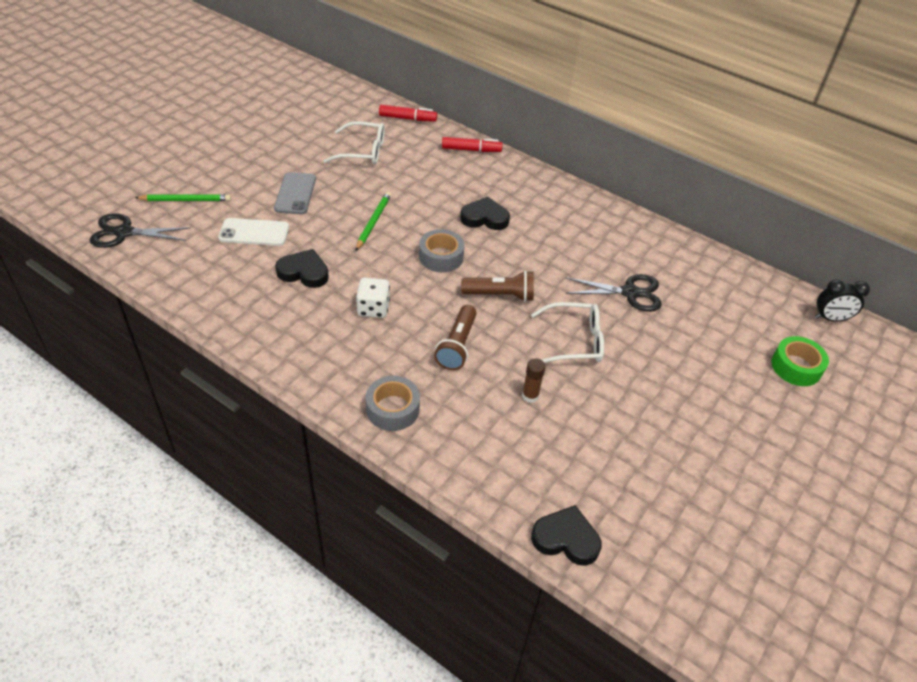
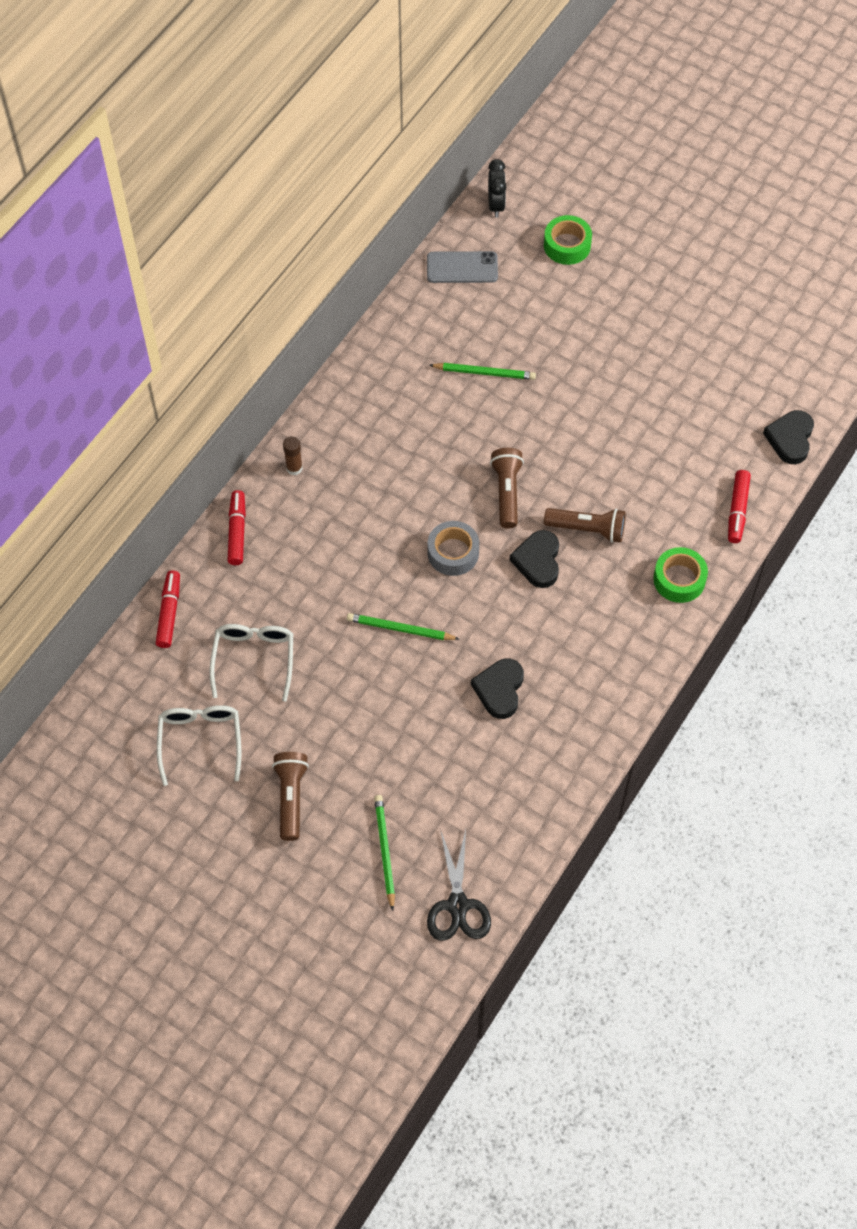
camera: 90 degrees left, 15 degrees up
(246, 160) = (290, 798): none -> brown flashlight
(254, 232) = (437, 756): white phone -> none
(295, 194) = (355, 724): grey phone -> grey phone (462, 268)
(373, 308) = (546, 612): white dice -> none
(393, 409) = (679, 579): grey tape -> green tape
(471, 471) = (737, 510): none -> red marker
(484, 218) = (376, 511): black heart -> black heart (538, 561)
(530, 396) = (642, 464): brown glue stick -> brown glue stick (294, 468)
(575, 341) = (563, 425): white glasses -> white glasses (200, 740)
(630, 292) = (484, 372): black scissors -> green pencil

